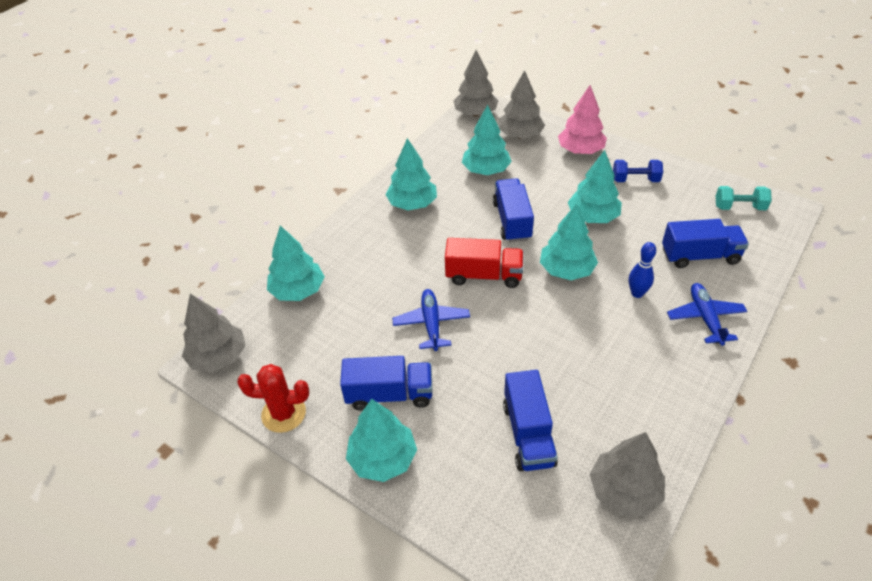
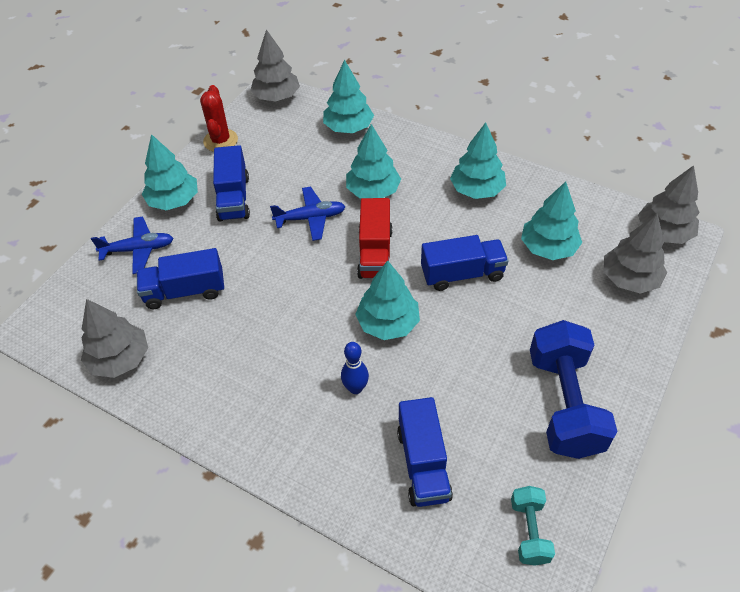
camera: 85 degrees right, 5 degrees up
(580, 150) = (614, 344): pink tree -> none
(593, 217) = (481, 352): turquoise tree -> turquoise tree (373, 191)
(635, 180) = (564, 404): blue dumbbell -> blue dumbbell, size x1.99
(705, 318) = (319, 454): blue plane -> blue plane (138, 249)

